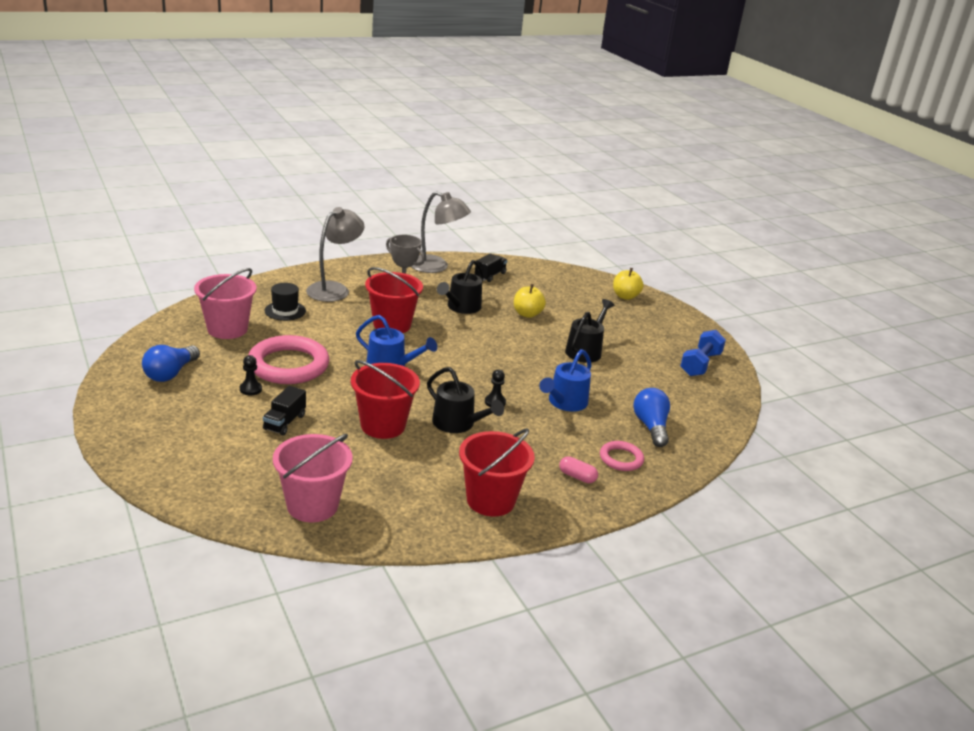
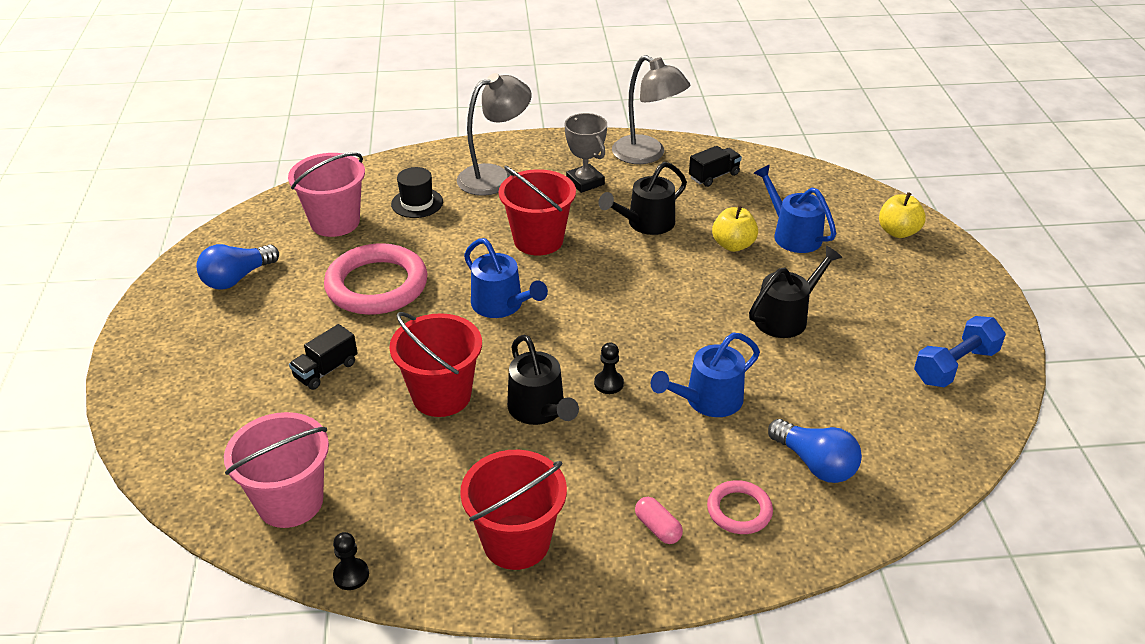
camera: 25 degrees right, 10 degrees up
(250, 389) = (313, 314): black pawn -> black pawn (351, 575)
(562, 304) = (792, 234): none -> blue watering can
(650, 427) = (815, 463): blue light bulb -> blue light bulb turned 120 degrees clockwise

